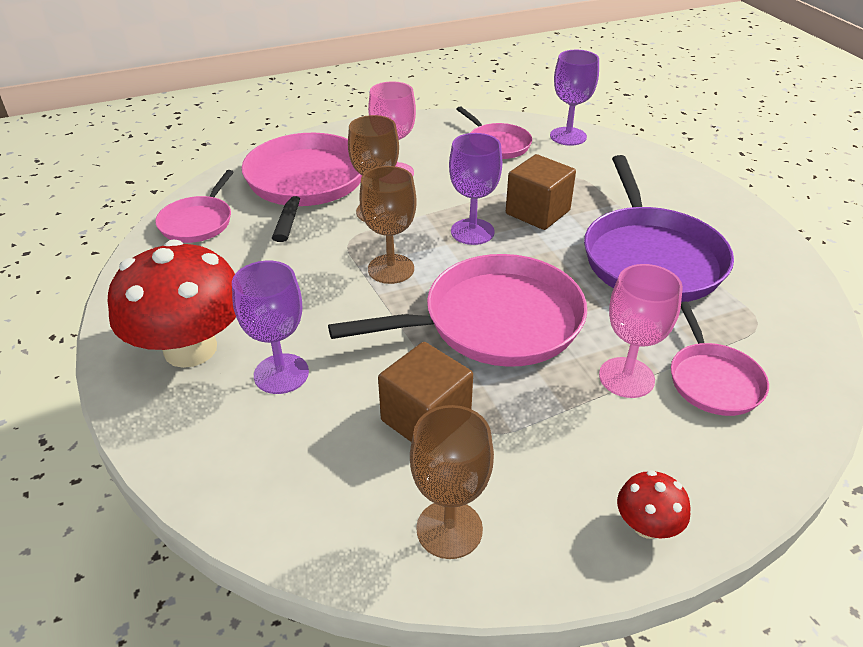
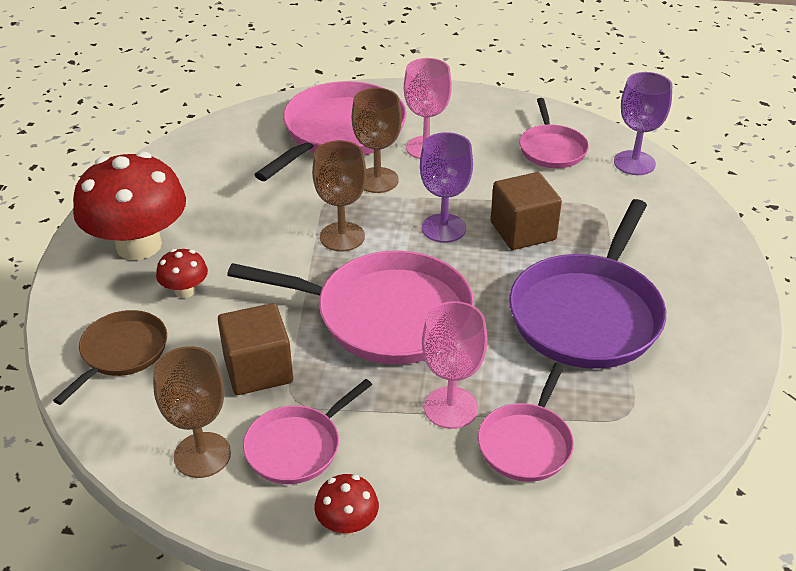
camera: 30 degrees right, 0 degrees up
(198, 222) = (226, 140): pink pan -> pink pan (297, 446)
(267, 464) = (121, 353): none -> brown pan
(281, 374) = (185, 290): purple goblet -> red mushroom

